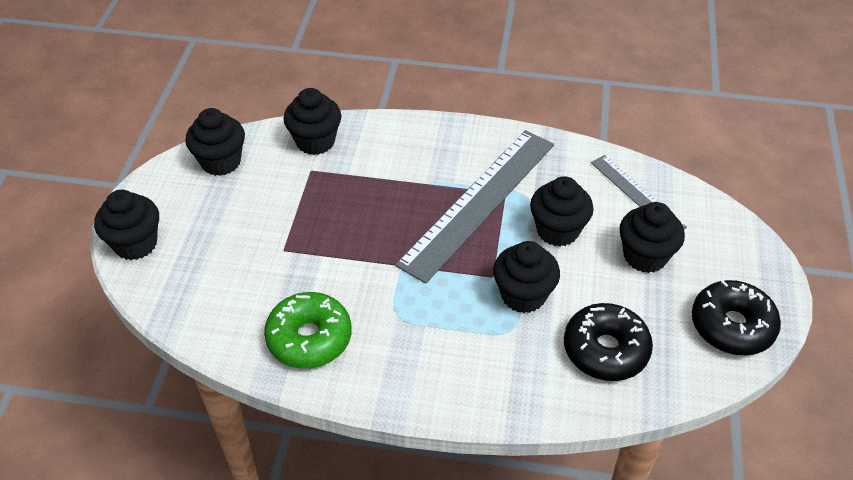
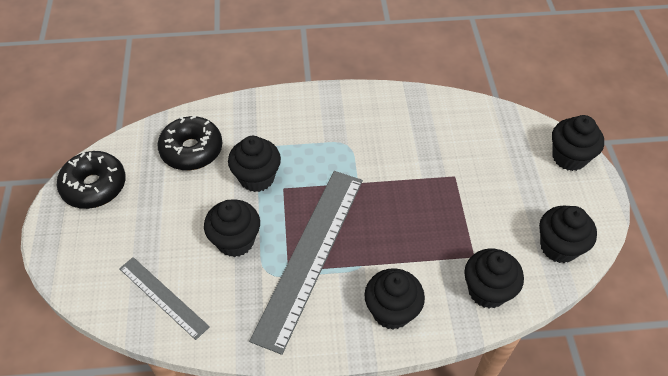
camera: 165 degrees right, 5 degrees up
(309, 338) = (401, 117): green donut -> none
(645, 256) = (159, 232): black cupcake -> black cupcake (391, 311)

